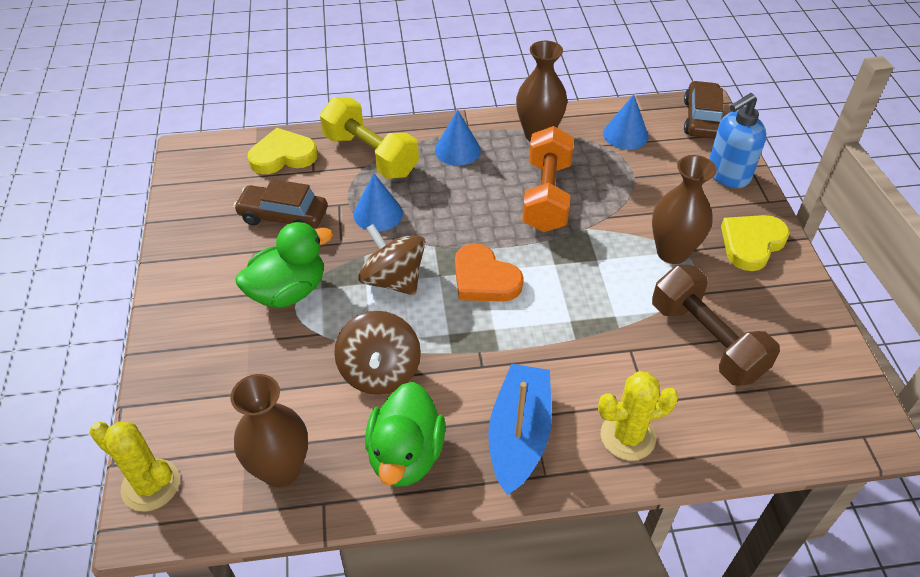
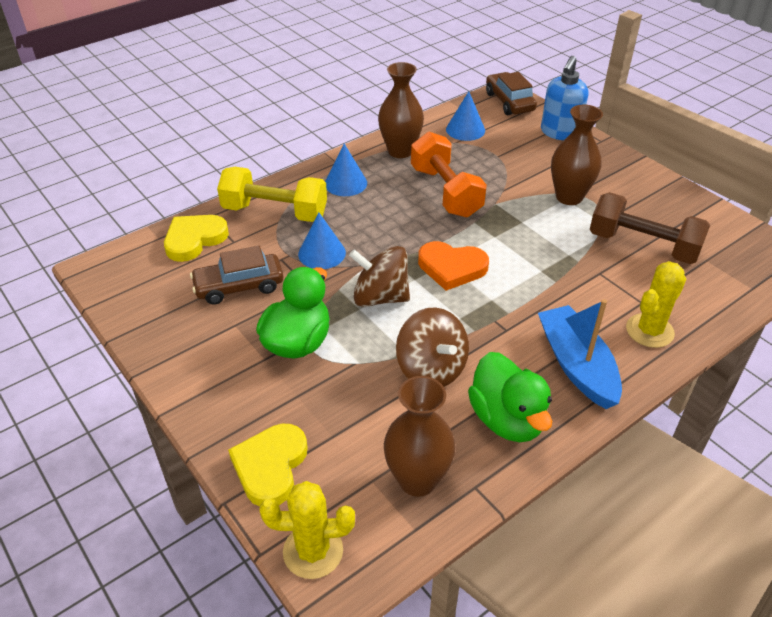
camera: 30 degrees left, 5 degrees down
(751, 243) = (615, 172): yellow heart -> yellow heart (270, 466)

